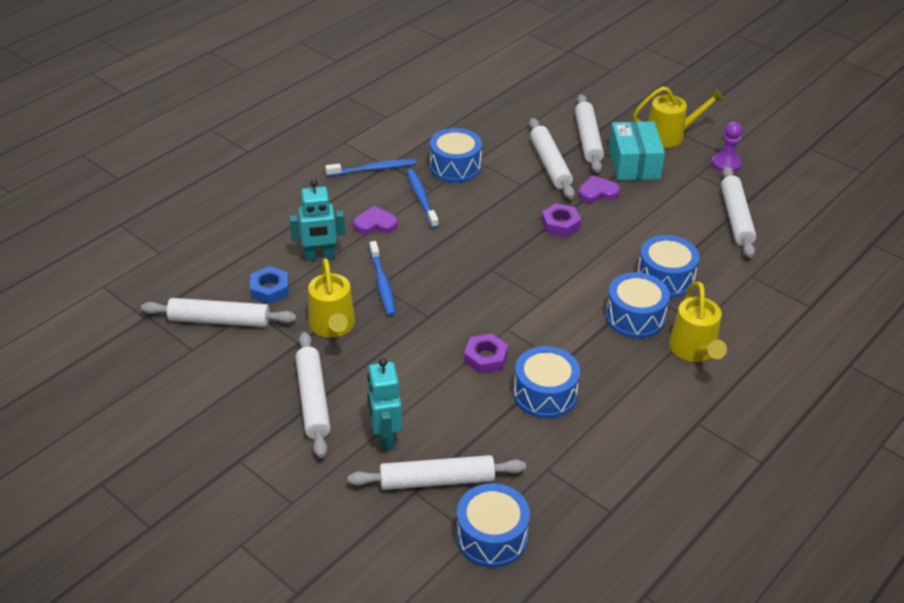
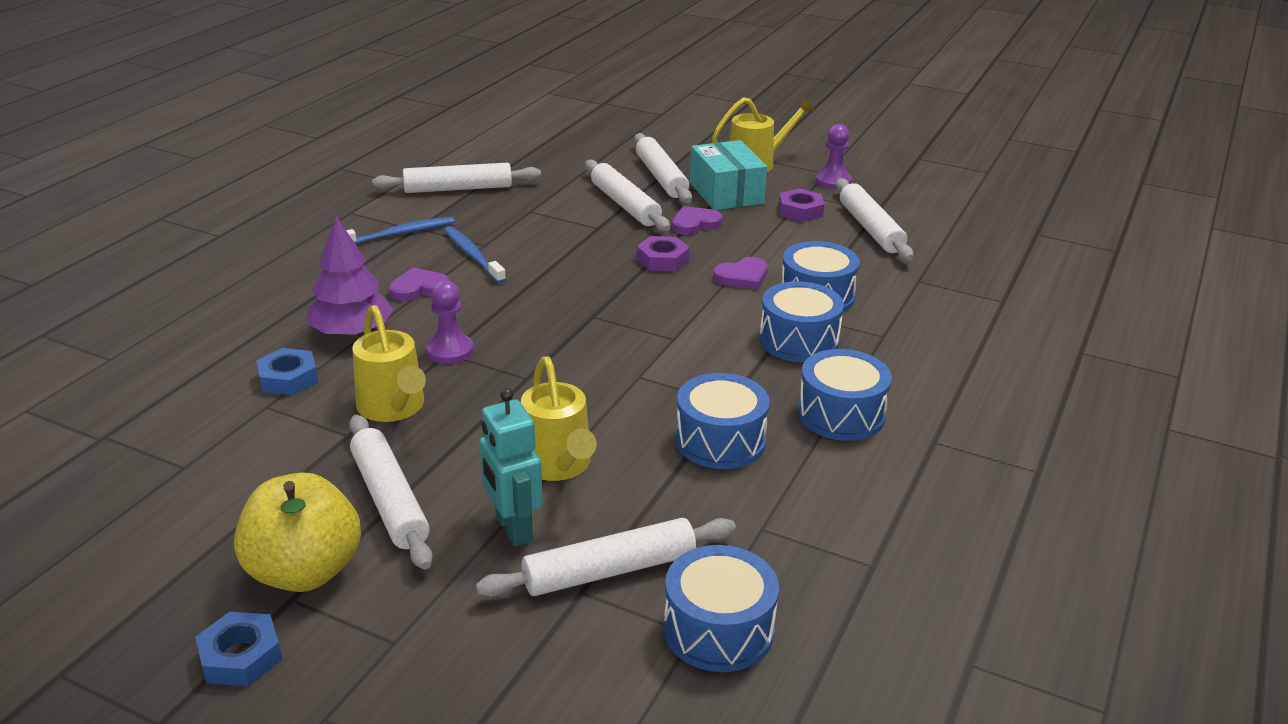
camera: 15 degrees left, 10 degrees down
(202, 493) = (241, 656): none -> blue nut
(220, 320) = (220, 425): white rolling pin -> white rolling pin (458, 188)
(250, 442) = (304, 571): none -> yellow apple
(320, 256) = (352, 333): turquoise robot -> purple tree
(382, 284) = (450, 351): blue toothbrush -> purple pawn
(455, 167) = (506, 220): blue drum -> blue drum (841, 414)
(485, 358) = (623, 412): purple nut -> purple nut (800, 211)
(615, 250) = (742, 277): none -> purple heart
(694, 351) = (890, 364): yellow watering can -> yellow watering can (558, 466)

